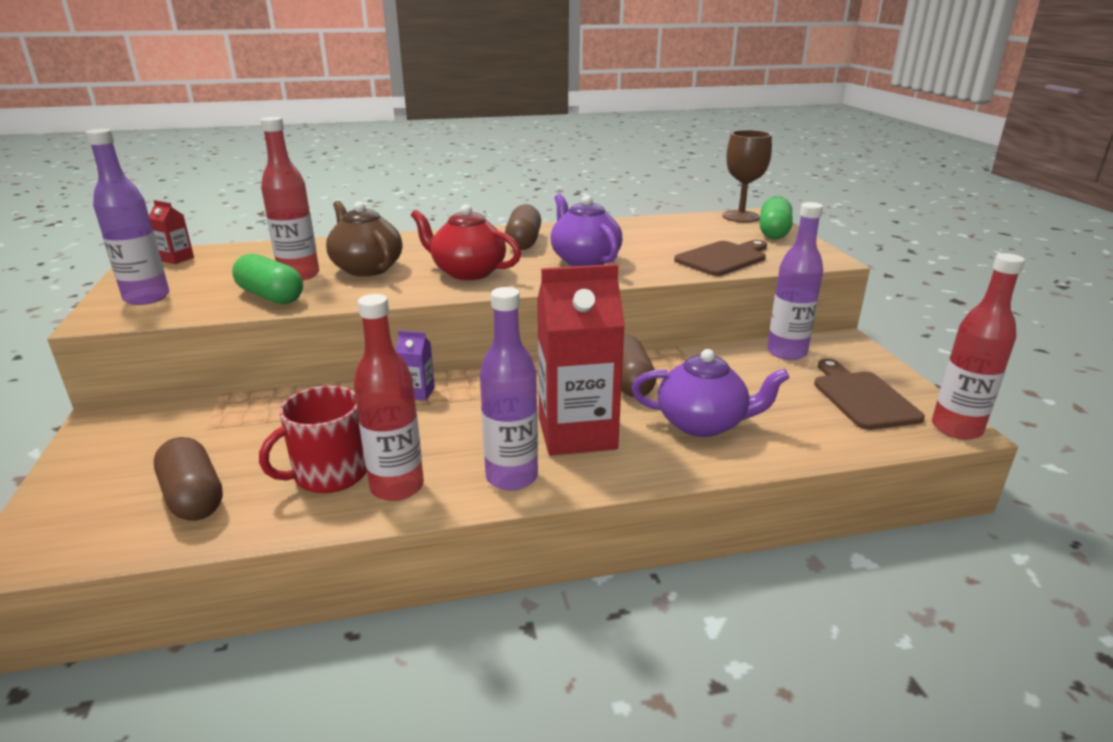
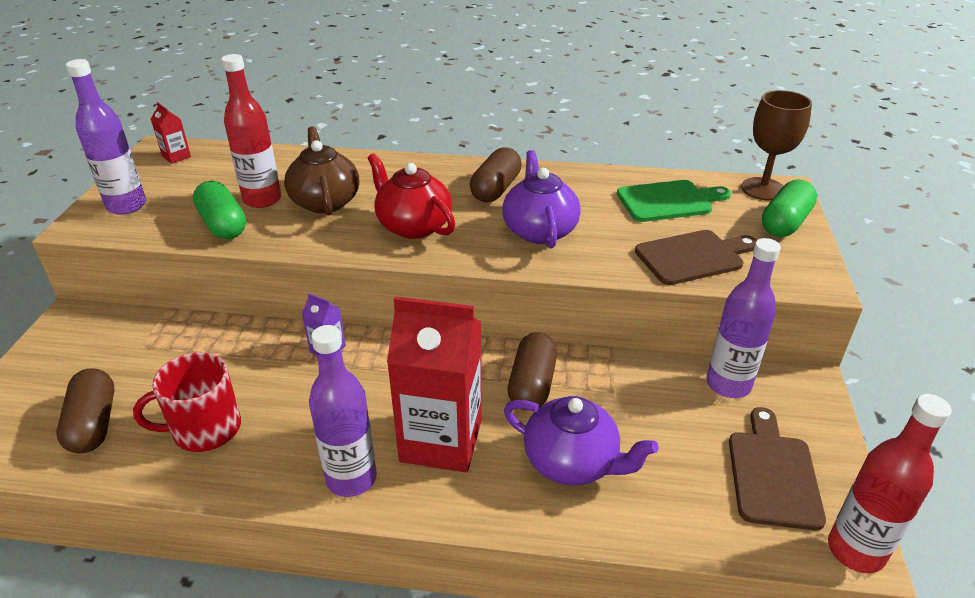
camera: 20 degrees right, 10 degrees up
(397, 487) = (250, 461): red bottle -> none
(675, 231) = (668, 201): none -> green cutting board

